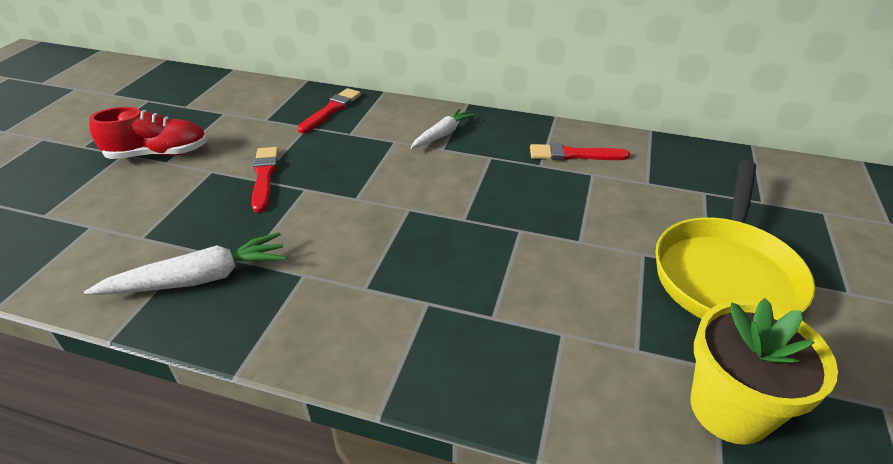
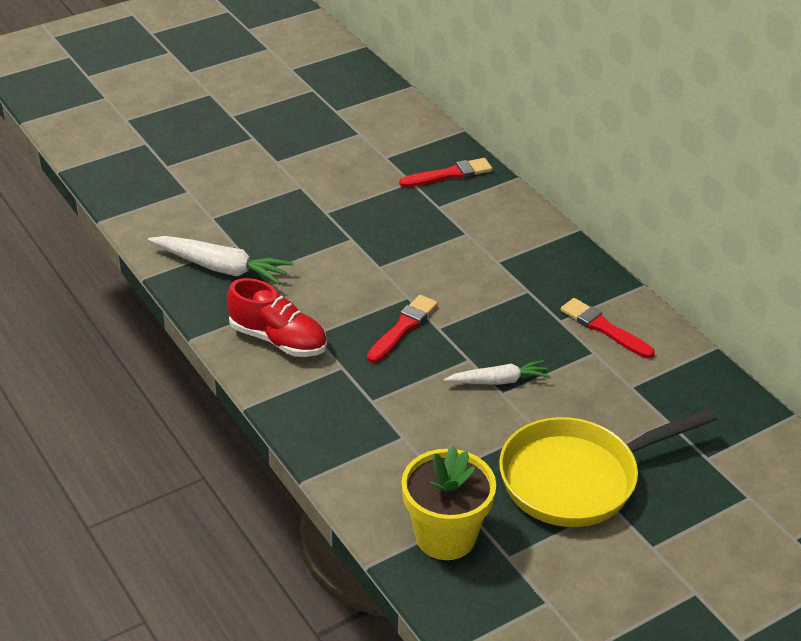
camera: 40 degrees right, 0 degrees up
(158, 154) = (277, 150): red shoe -> red shoe (278, 339)
(264, 176) = (333, 212): red brush -> red brush (403, 328)
(442, 134) = (514, 248): white carrot -> white carrot (498, 381)

